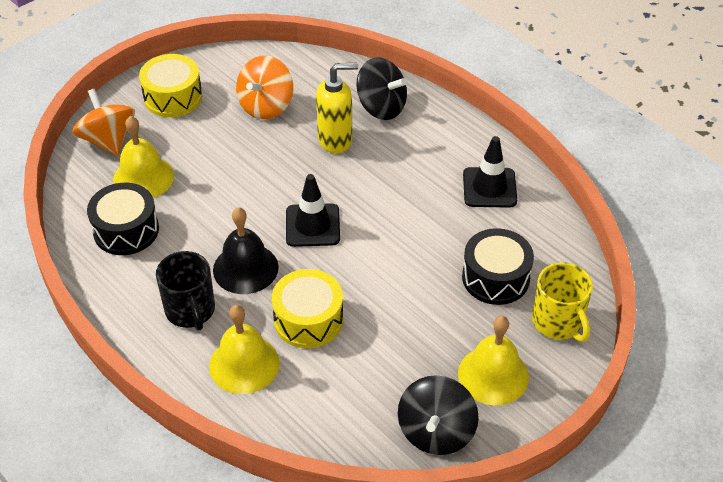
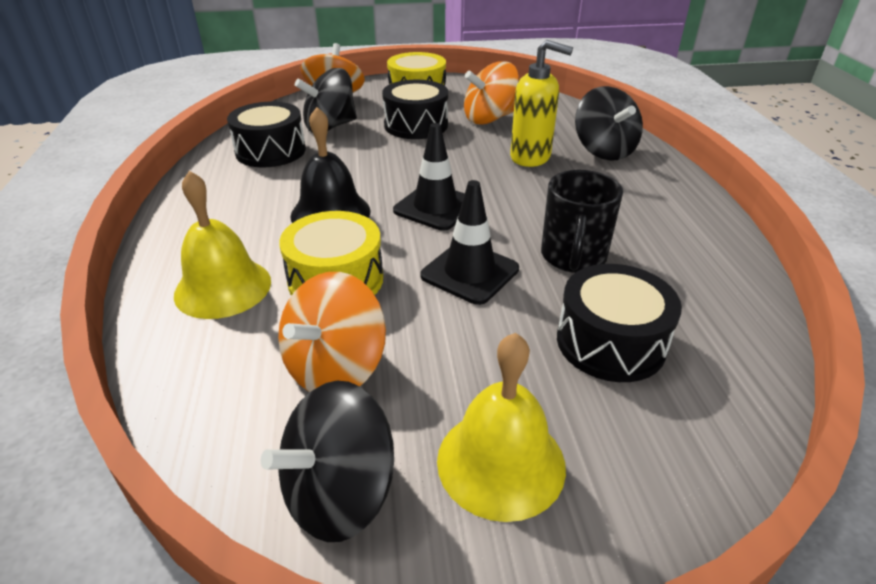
camera: 35 degrees right, 10 degrees down
(143, 178) = (330, 127): yellow bell -> black spinning top
(190, 311) = (239, 223): black mug -> black mug (573, 257)
(214, 142) = (416, 125): none -> black drum
(369, 374) = (336, 368): none -> orange spinning top
(489, 188) = (678, 251): black traffic cone -> black traffic cone (470, 272)
(558, 322) = (670, 444): yellow mug -> none

